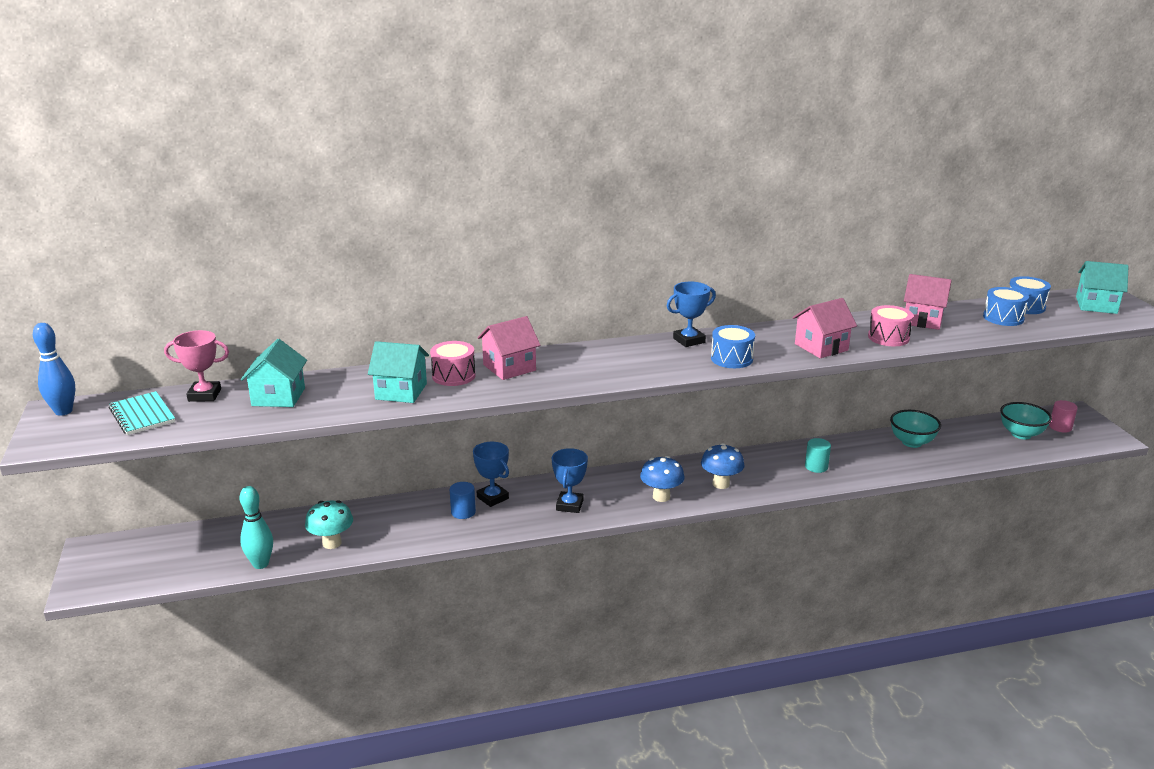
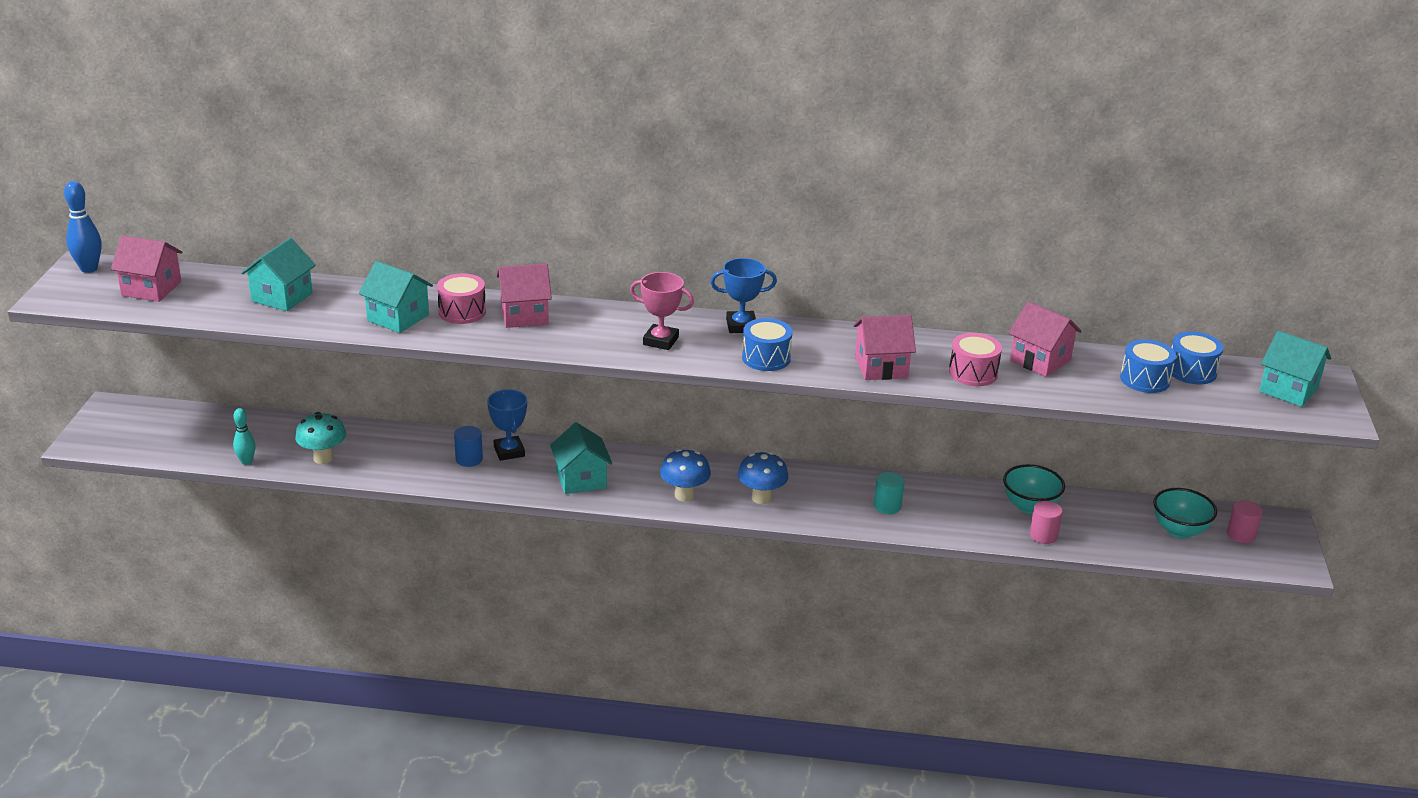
camera: 20 degrees right, 5 degrees up
(142, 415) = (151, 288): turquoise notebook -> pink house
(204, 395) = (218, 280): pink trophy -> pink trophy (660, 341)
(260, 564) = (246, 461): turquoise bowling pin -> turquoise bowling pin, size x0.67
(569, 505) = (581, 479): blue trophy -> turquoise house
(940, 460) = (1043, 535): none -> pink cylinder

